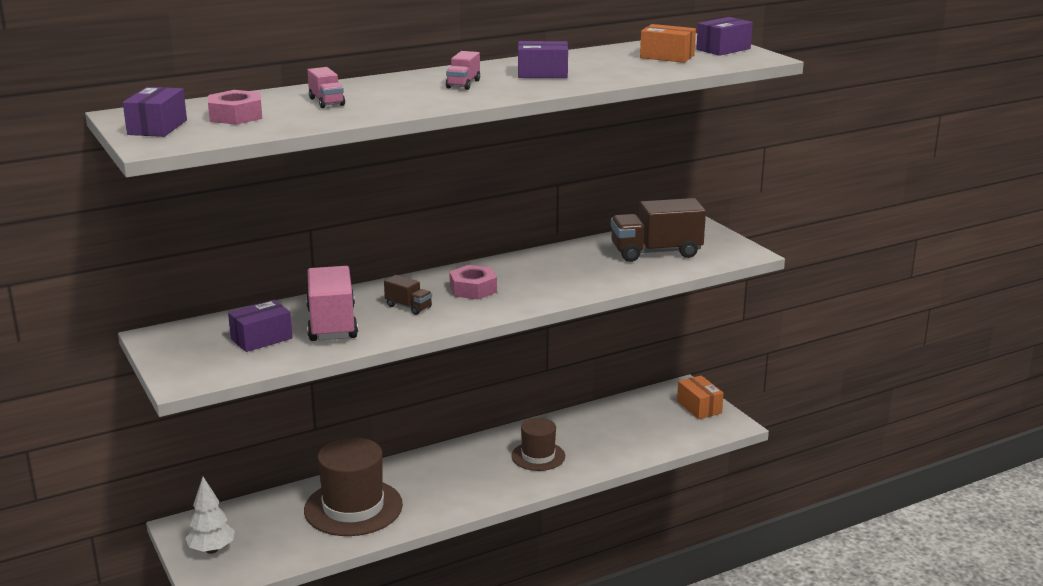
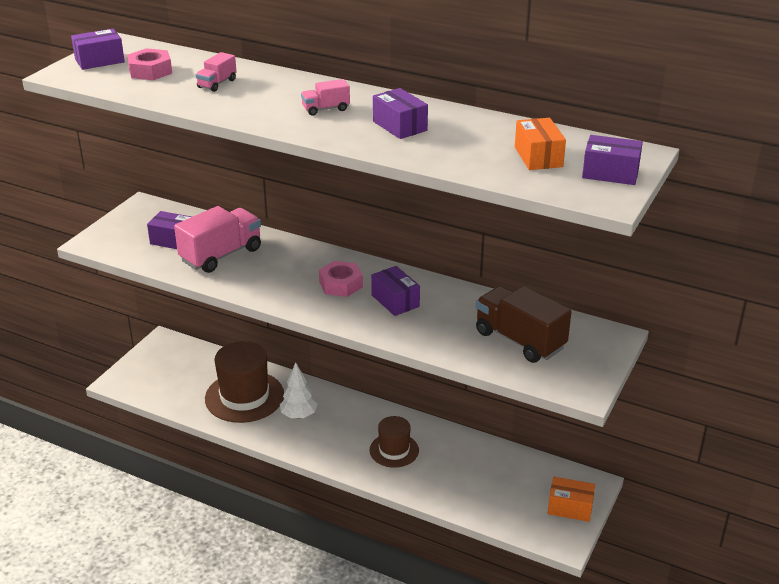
camera: 55 degrees right, 10 degrees up
(212, 550) = (149, 365): white tree -> white tree (299, 415)
(408, 307) = (280, 271): brown truck -> none
(533, 276) = (395, 301): none -> purple box
(699, 407) = (570, 508): orange box -> orange box turned 75 degrees clockwise

